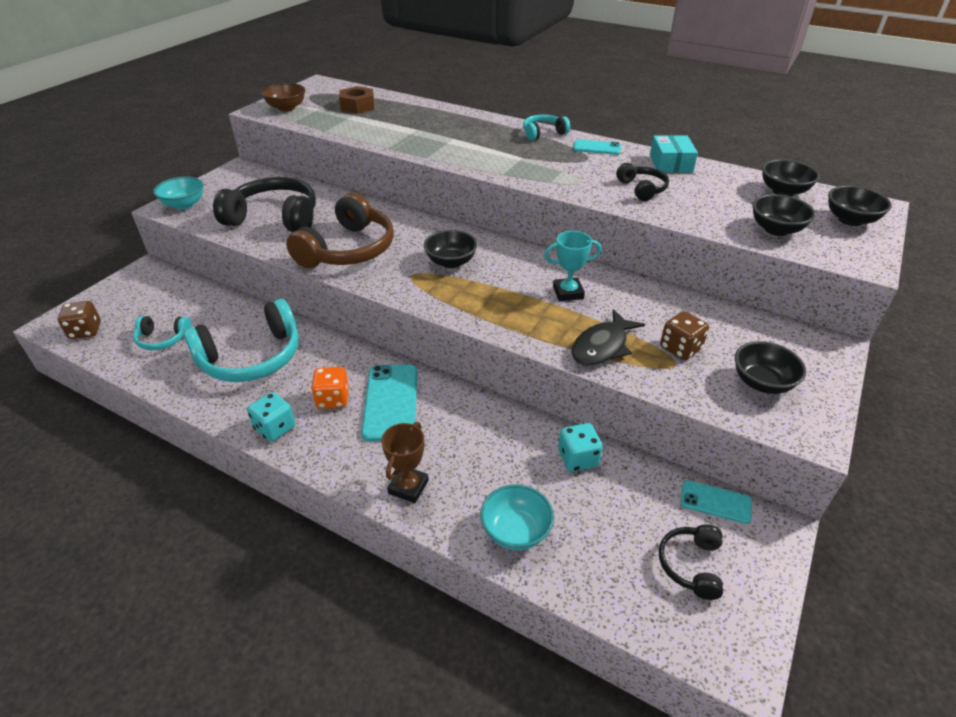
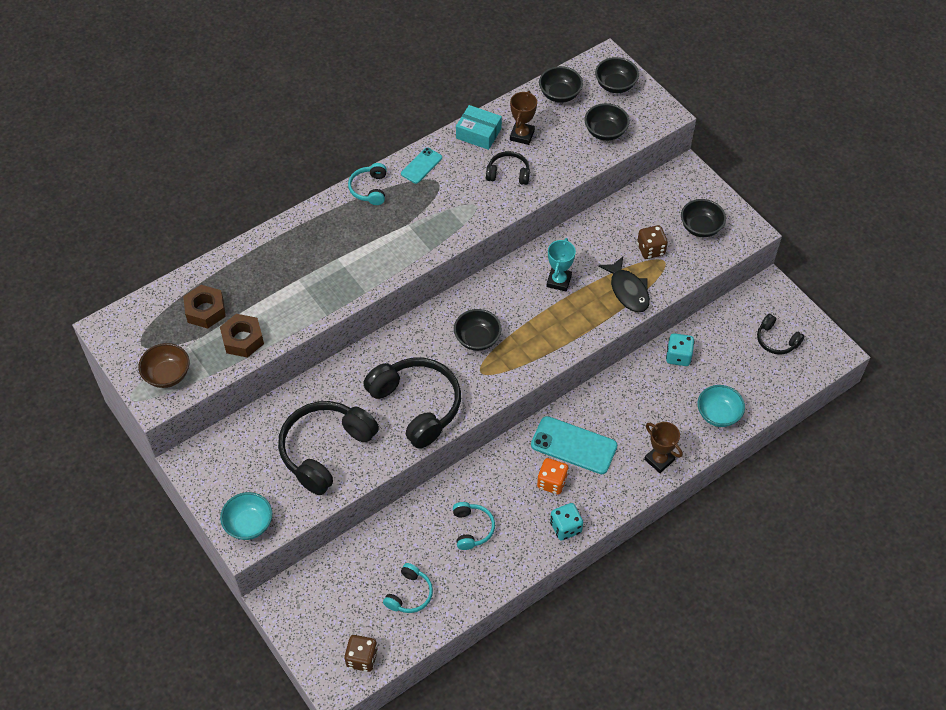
camera: 65 degrees left, 15 degrees up
(252, 357) = (472, 528): turquoise headphones -> turquoise headphones, size x0.50
(338, 124) = (243, 339): none -> brown nut
(348, 250) = (417, 405): brown headphones -> black headphones
(700, 184) = (522, 135): none -> brown trophy
(715, 502) = (742, 304): turquoise phone -> none

